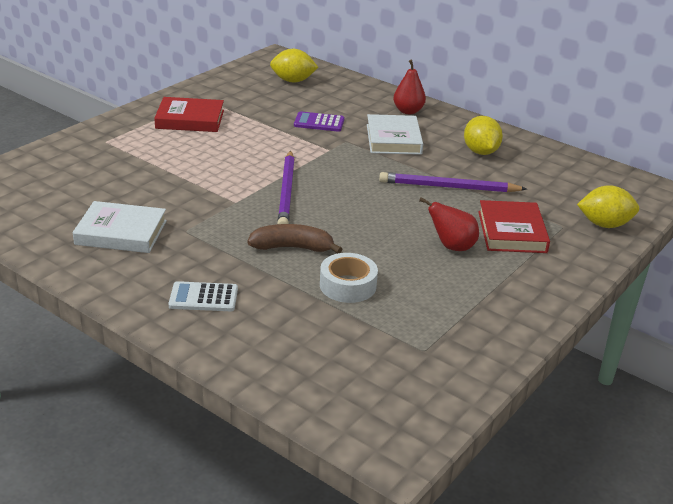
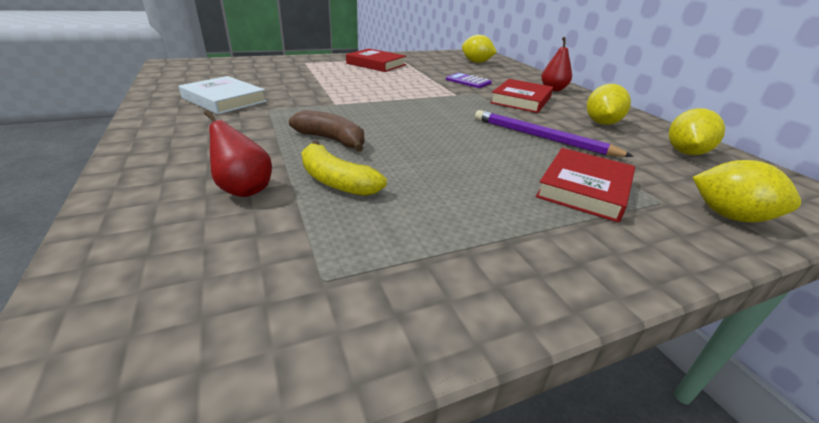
camera: 30 degrees right, 0 degrees up
(203, 297) = (197, 151): white calculator -> none
(287, 192) = (385, 108): purple pencil -> none
(348, 285) = (336, 181): white tape -> yellow banana
(393, 139) = (521, 100): white book -> red book
(451, 246) = (494, 182): red pear -> red pear (244, 189)
(557, 169) = (685, 153): none -> yellow lemon

